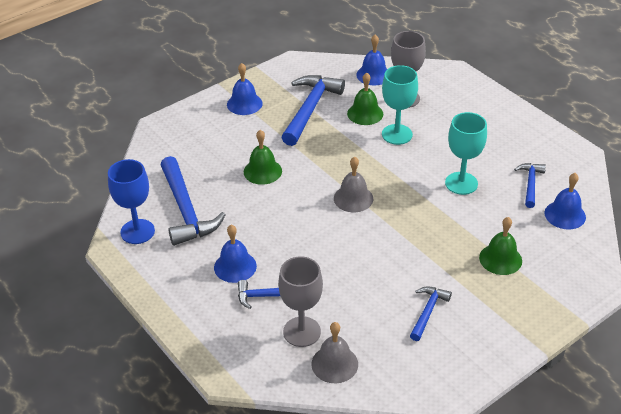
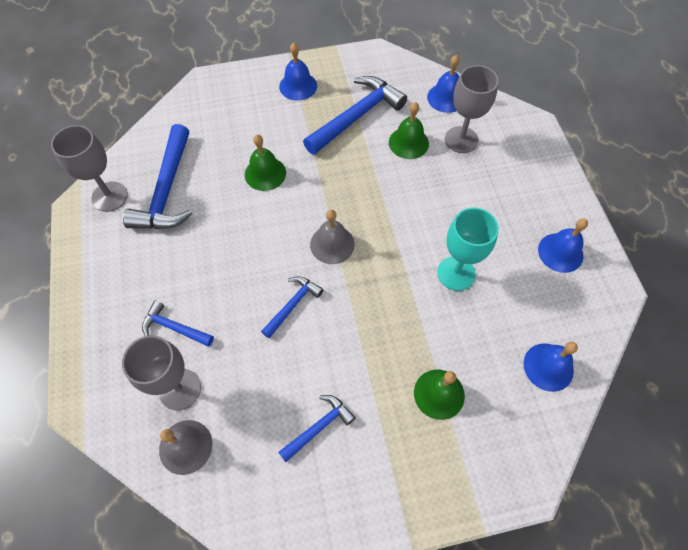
camera: 25 degrees right, 20 degrees up
(137, 231) = (109, 196): blue goblet -> grey goblet
(235, 266) = (168, 277): blue bell -> blue bell (560, 252)
(397, 134) = (425, 182): turquoise goblet -> none
(530, 184) = (533, 307): blue hammer -> blue hammer (292, 305)

